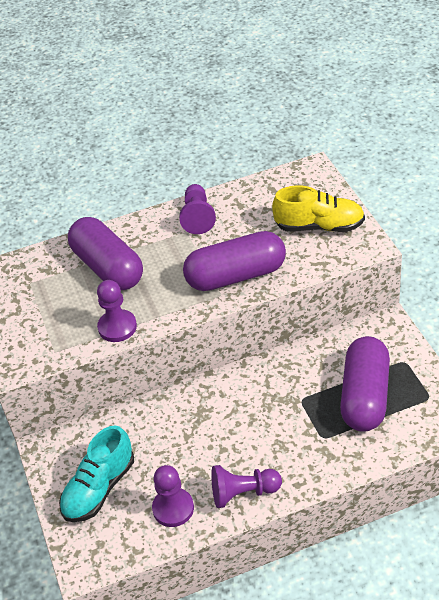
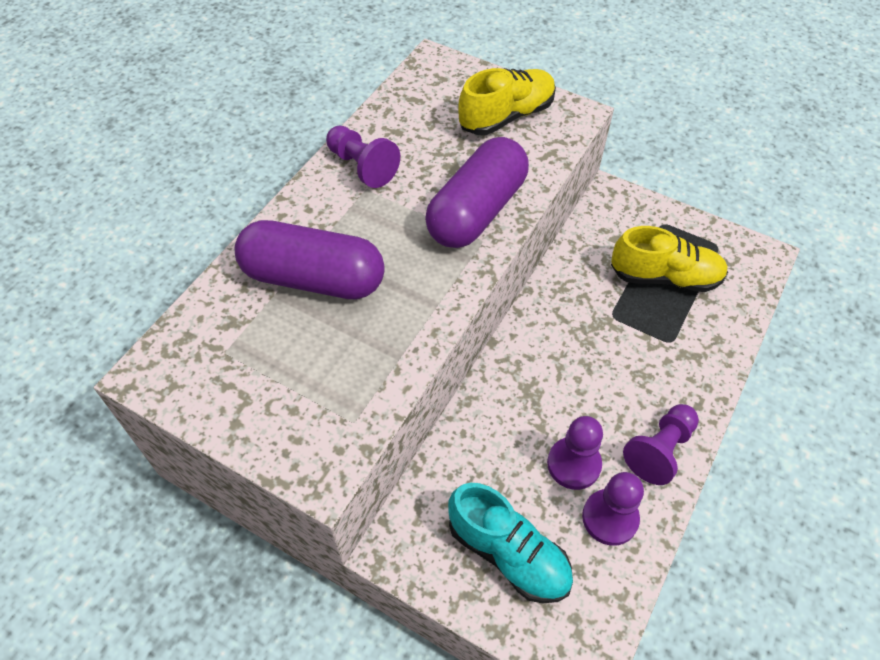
camera: 45 degrees left, 10 degrees up
(99, 488) = (508, 553): turquoise shoe -> turquoise shoe turned 45 degrees counterclockwise
(117, 327) = (402, 344): purple pawn -> purple pawn (574, 464)
(365, 396) = (665, 277): purple capsule -> yellow shoe

